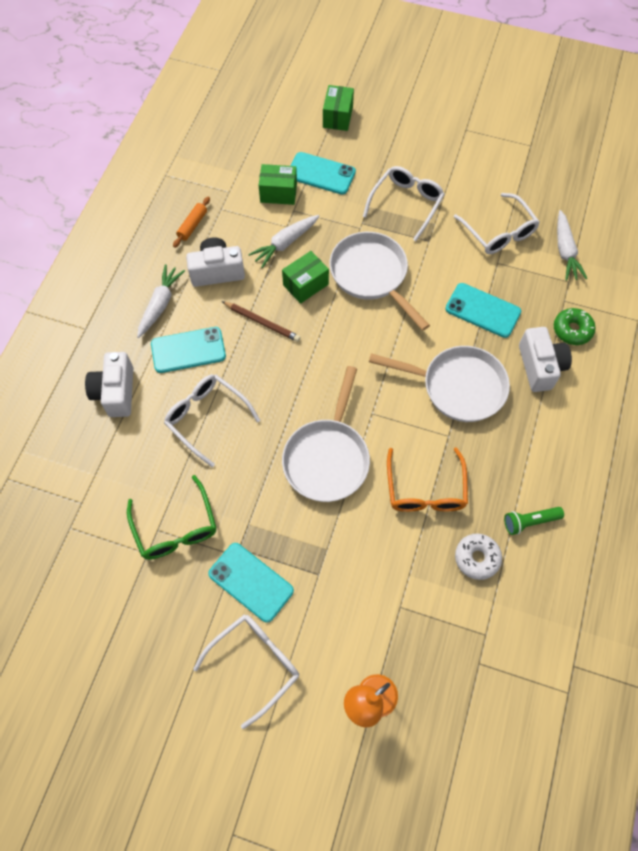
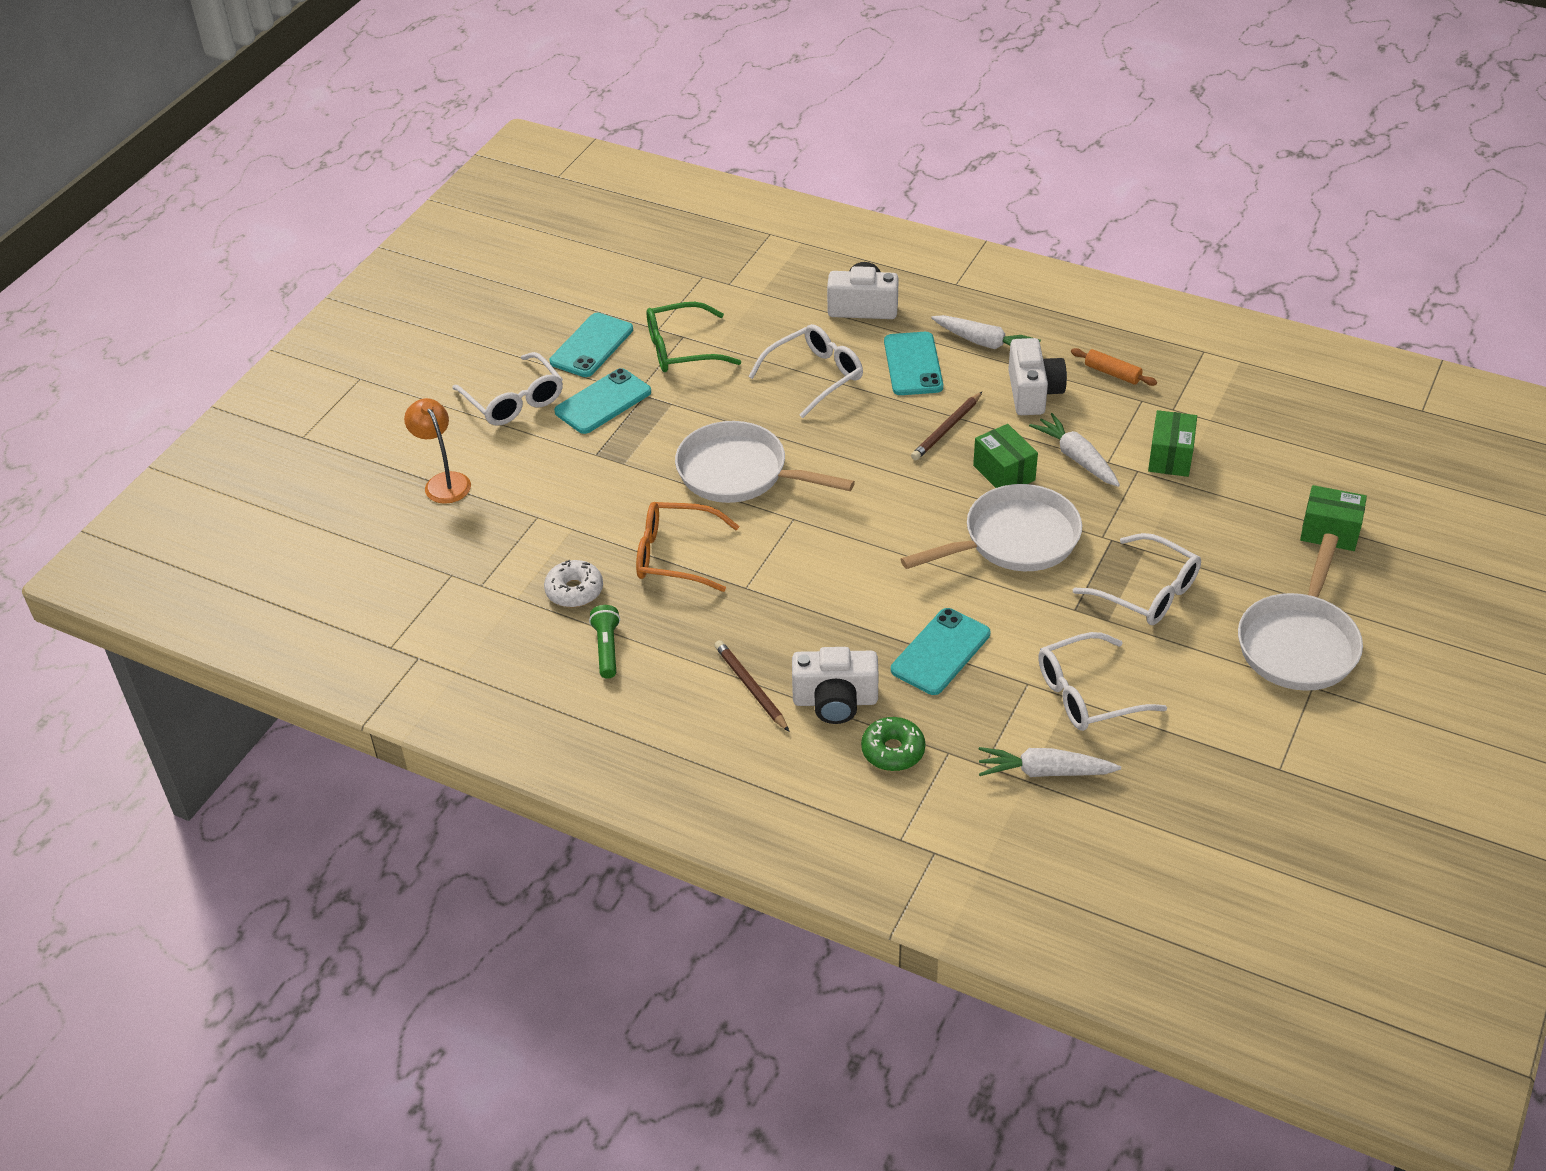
camera: 100 degrees right, 20 degrees down
(321, 173) = (1208, 504): turquoise phone -> turquoise phone (592, 346)
(457, 387) = (817, 606): white pan -> white pan (1298, 643)
(542, 419) = (751, 687): none -> brown pencil

